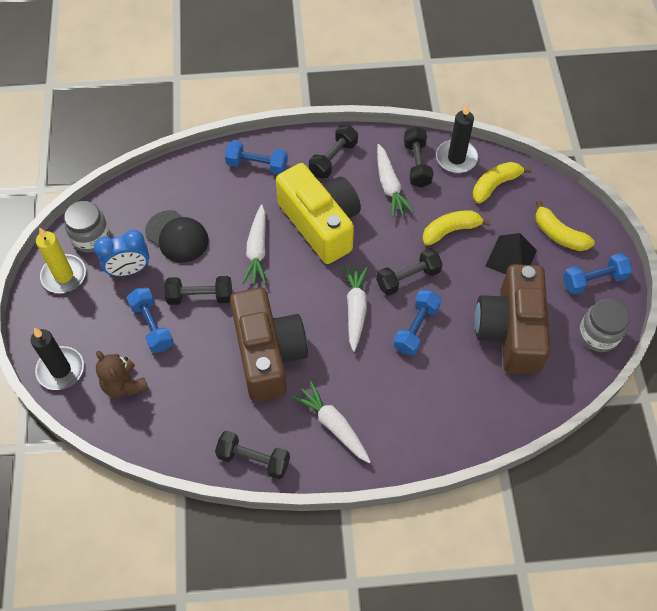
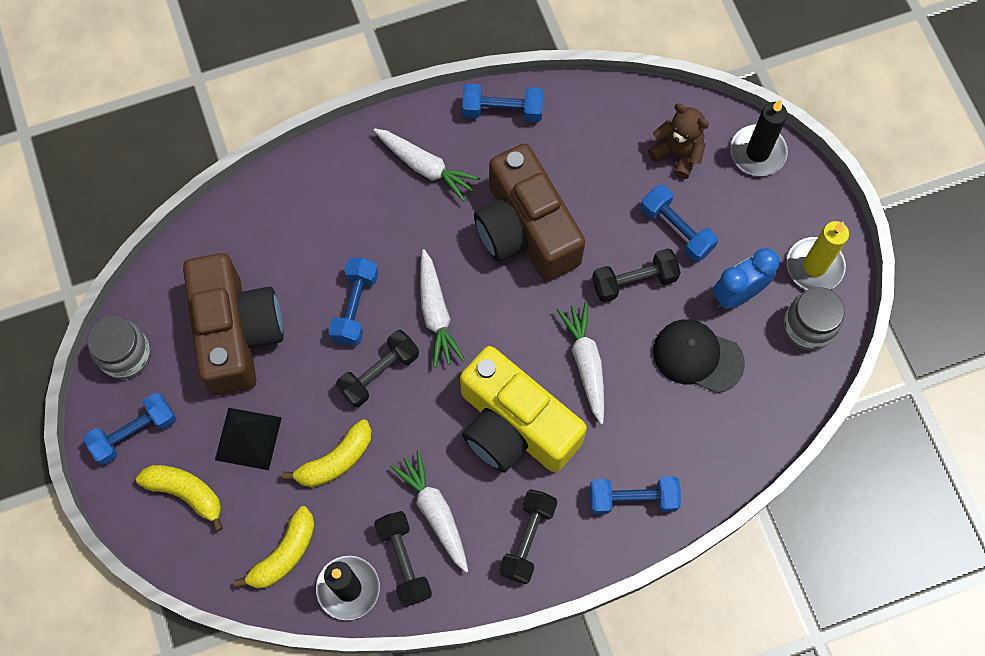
camera: 165 degrees right, 10 degrees up
(253, 459) = (502, 110): black dumbbell -> blue dumbbell

